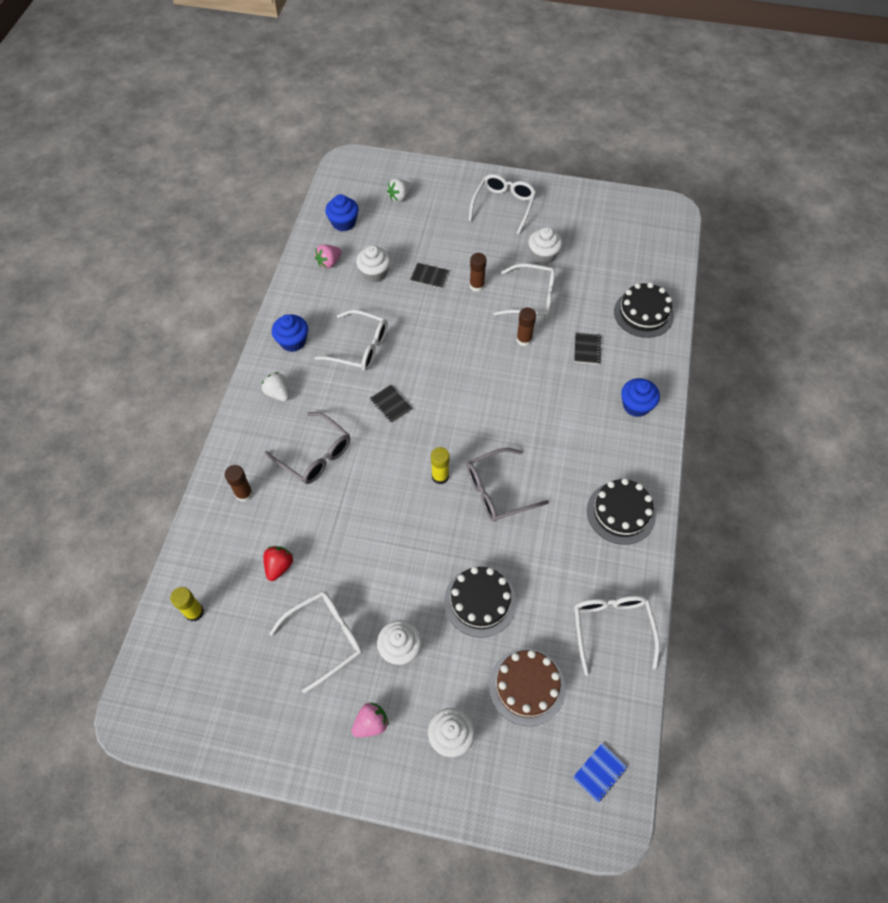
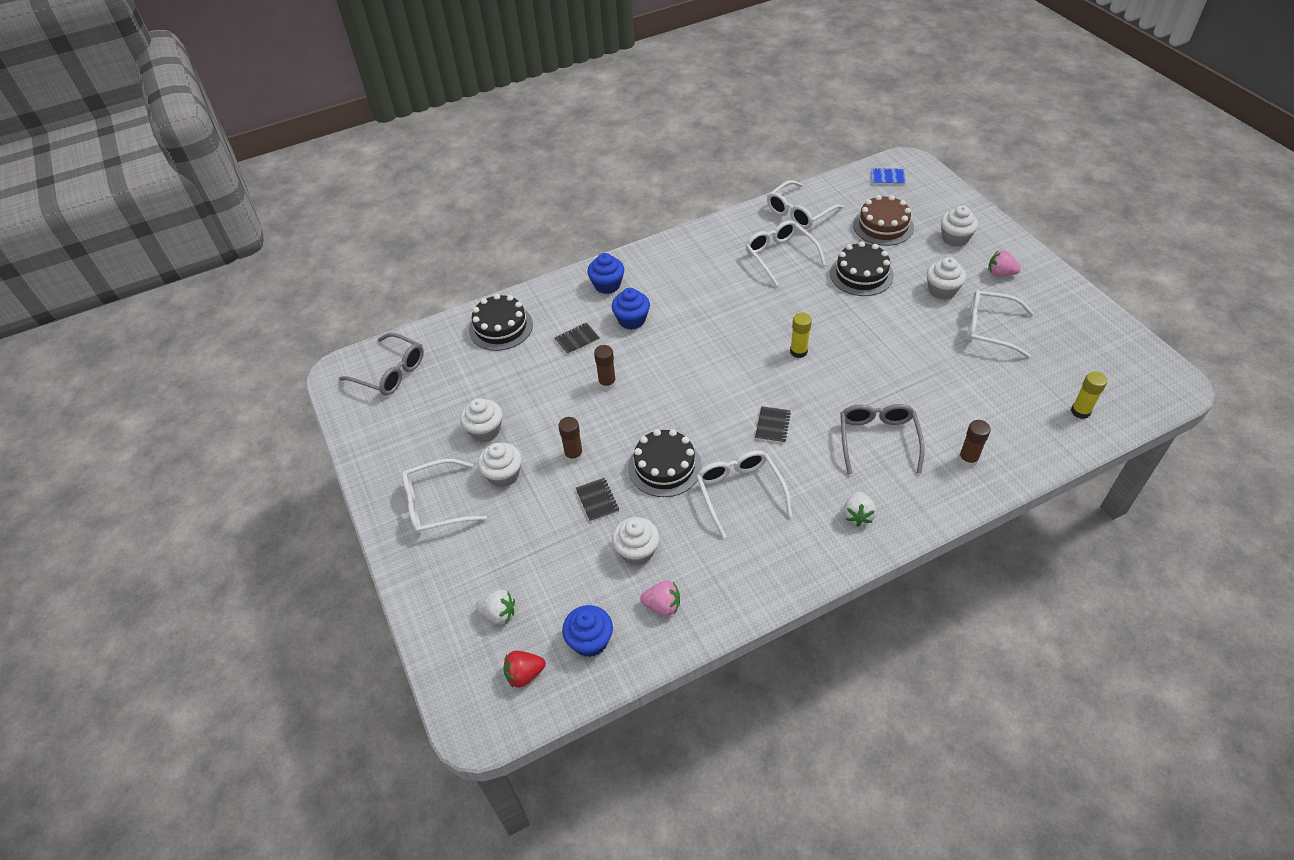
camera: 125 degrees left, 10 degrees down
(279, 566) = (984, 390): red strawberry -> red strawberry (524, 674)
(293, 341) = (792, 553): blue cupcake -> blue cupcake (632, 320)
(495, 245) = (503, 475): none -> white cupcake
(498, 491) = (770, 314): grey glasses -> grey glasses (390, 372)
(532, 298) = (552, 406): white glasses -> white glasses (780, 256)
(621, 512) = (711, 248): black cake -> black cake (664, 466)

